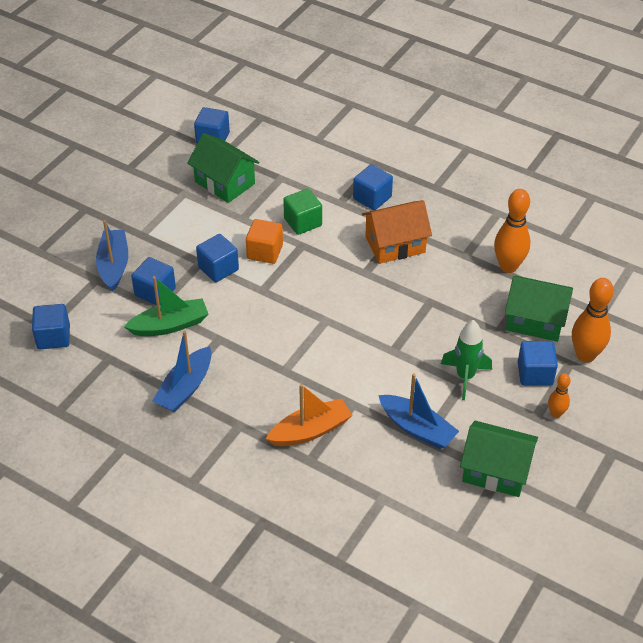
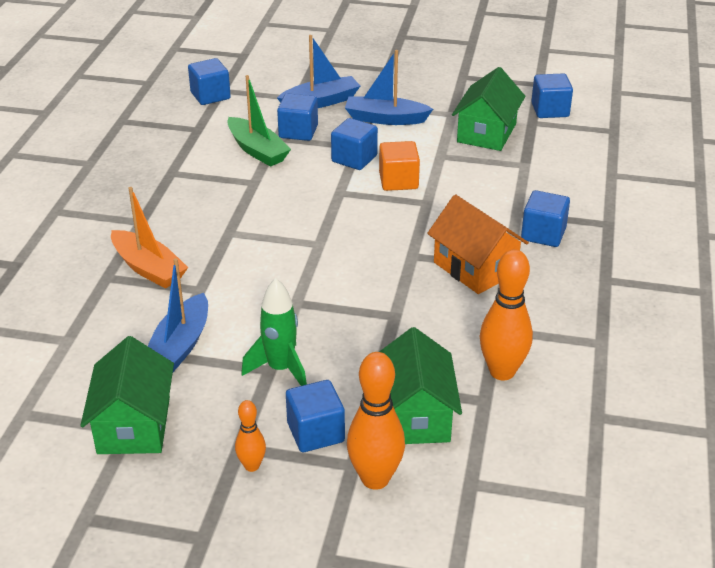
camera: 70 degrees right, 10 degrees down
(185, 388) = (177, 178): blue boat -> blue boat (385, 119)
(303, 222) = (463, 195): green cube -> none

